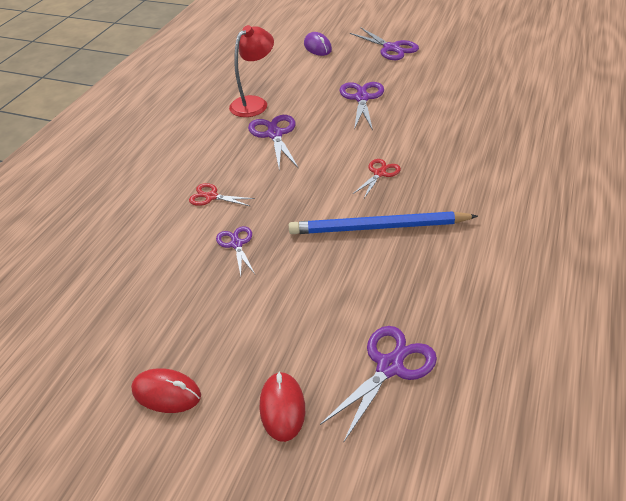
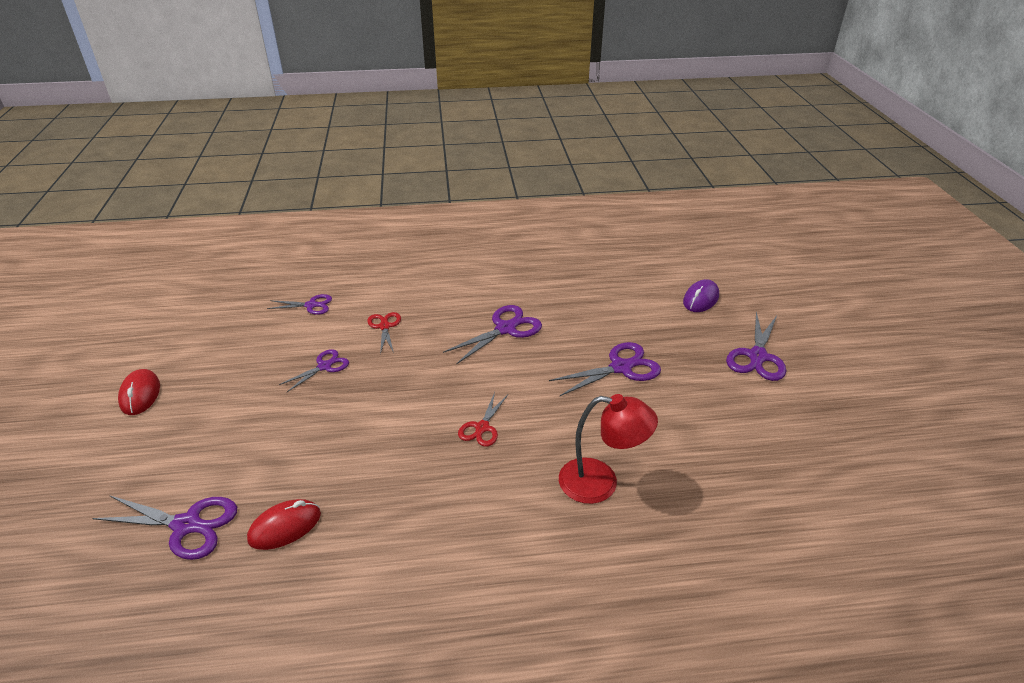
camera: 60 degrees right, 5 degrees down
(131, 238) = (311, 305): none -> purple scissors
(254, 103) = (551, 296): red lamp -> red lamp (601, 483)
(282, 408) = (130, 467): red mouse -> red mouse (285, 527)
(378, 227) = (387, 455): blue pencil -> none
(379, 173) = (482, 427): red scissors -> red scissors turned 105 degrees clockwise

